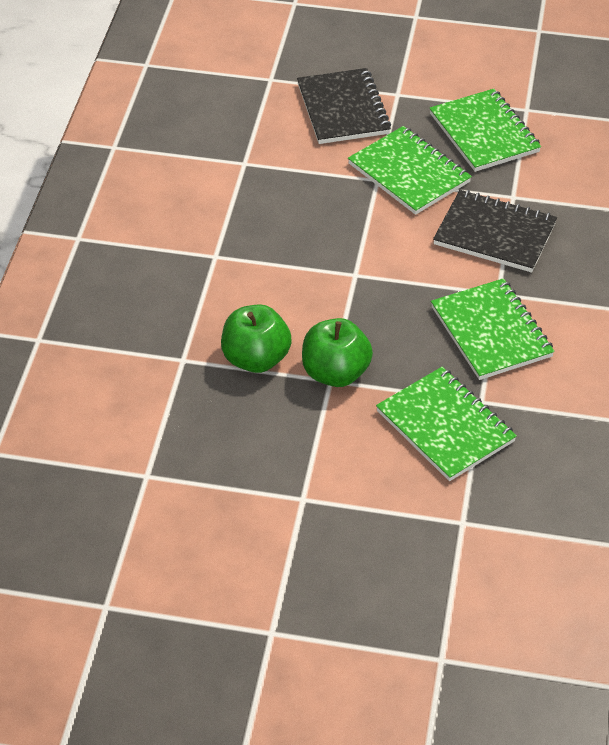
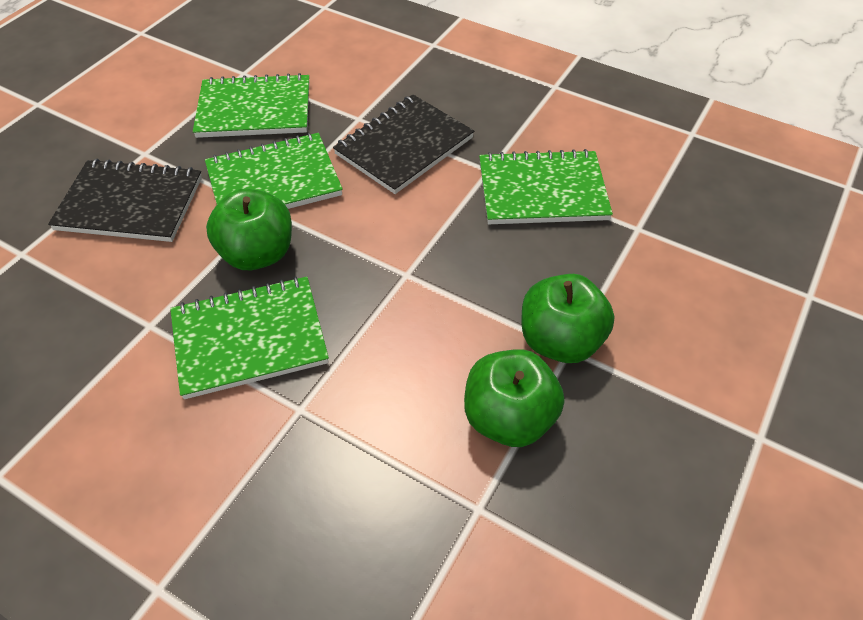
camera: 70 degrees left, 5 degrees up
(332, 191) = (258, 254): none -> green apple
(445, 426) = (668, 267): green notebook -> green notebook (249, 338)

